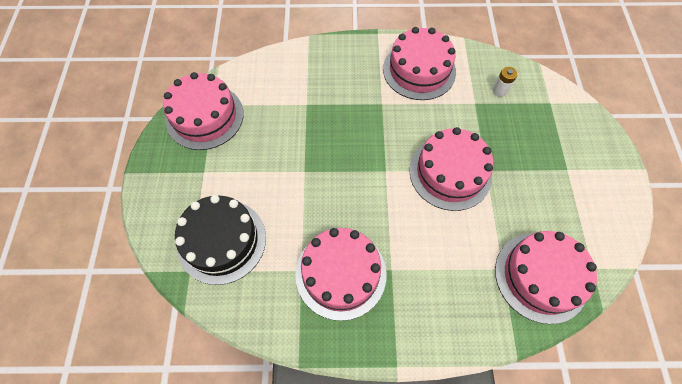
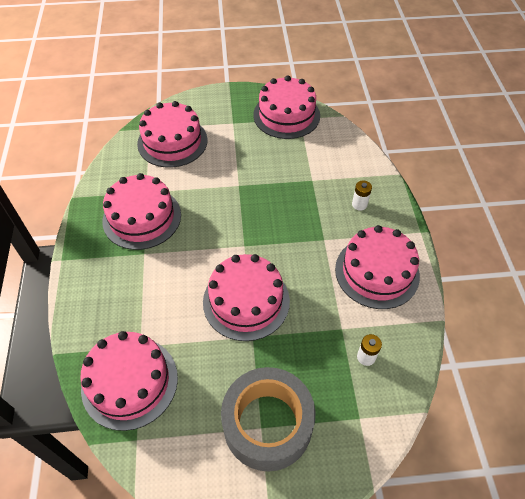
camera: 85 degrees right, 10 degrees down
(222, 241) = (172, 142): black cake -> pink cake
(343, 71) = (359, 204): none -> white battery
(564, 164) = (267, 424): none -> grey tape

